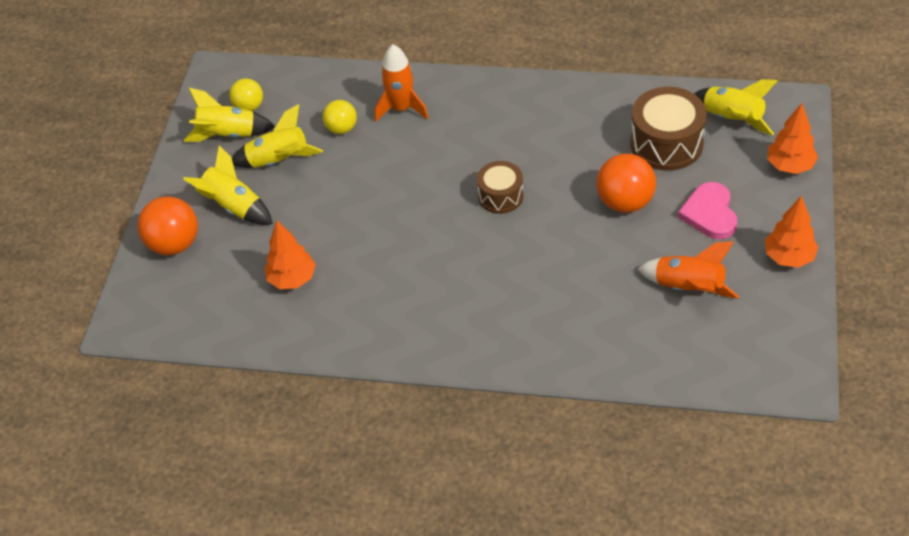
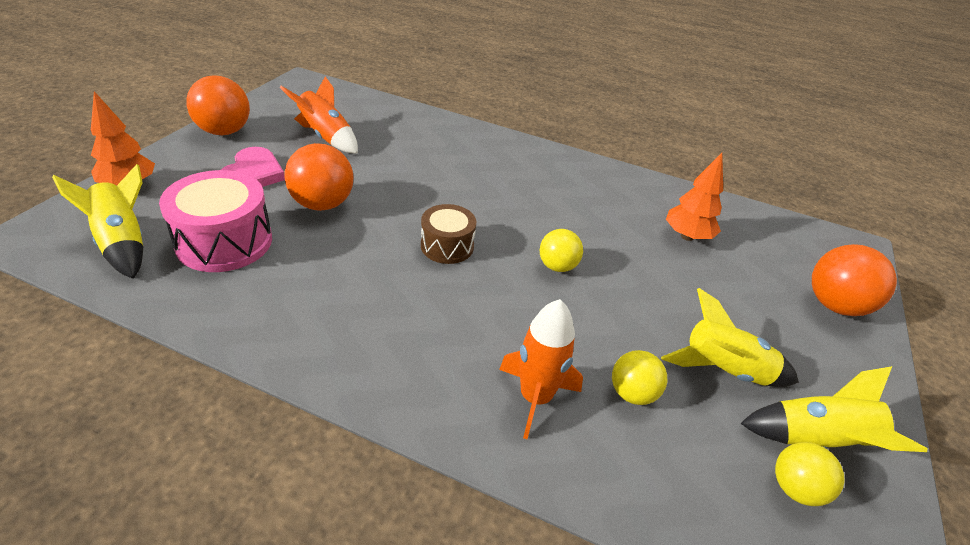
camera: 175 degrees left, 10 degrees down
(234, 206) = (773, 327): yellow rocket -> none
(406, 206) = (557, 266): none -> yellow ball
(666, 143) = (224, 242): brown drum -> pink drum
(789, 257) = (224, 131): orange tree -> orange ball

